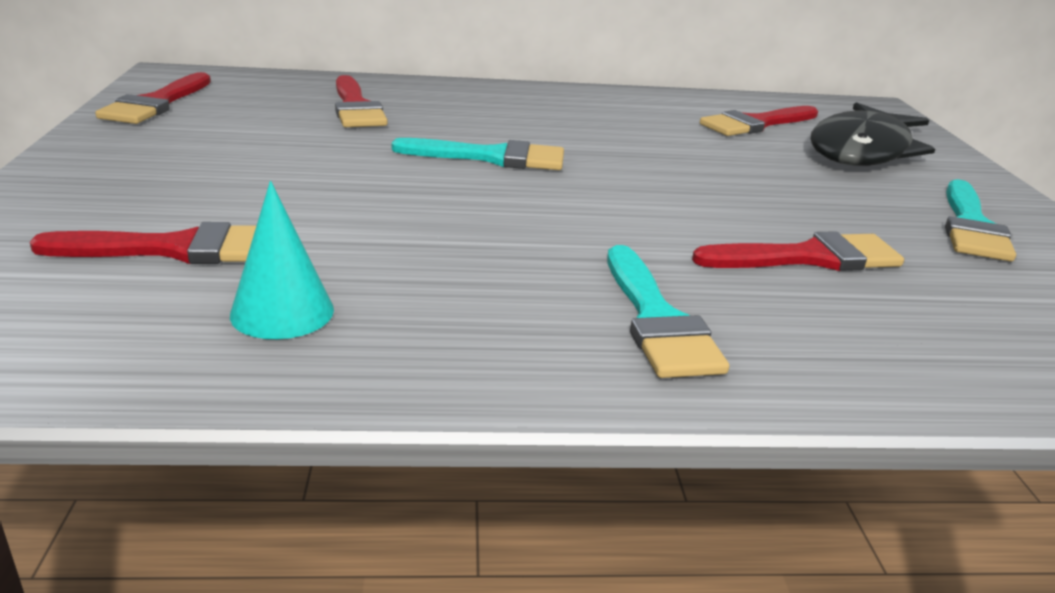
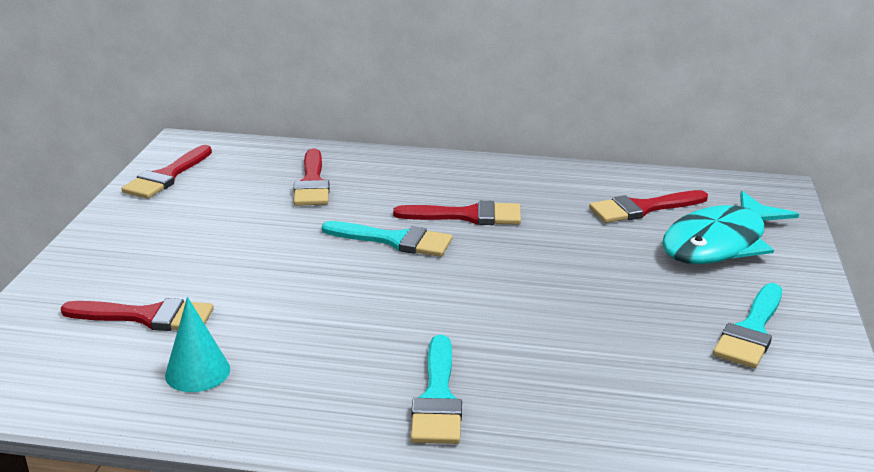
camera: 15 degrees right, 0 degrees up
(809, 257) = (588, 353): red brush -> red brush (468, 216)
(862, 150) = (719, 243): black fish -> turquoise fish

